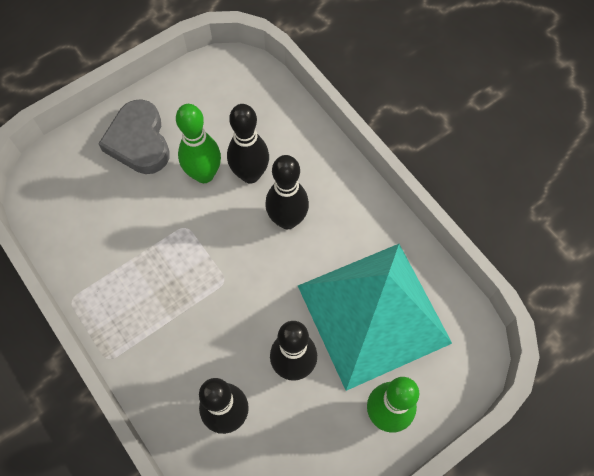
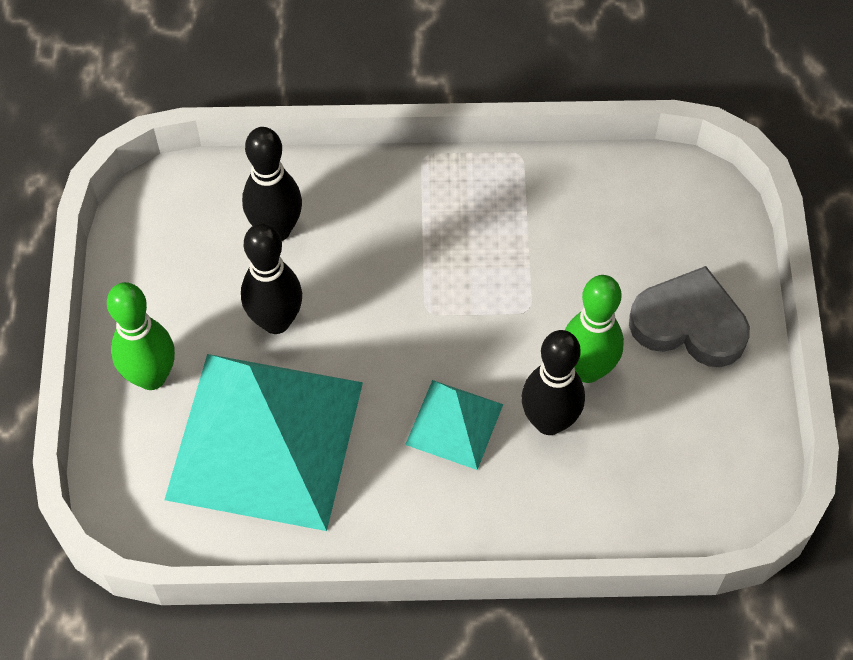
camera: 125 degrees right, 5 degrees down
(287, 220) = (454, 424): black bowling pin -> turquoise pyramid

